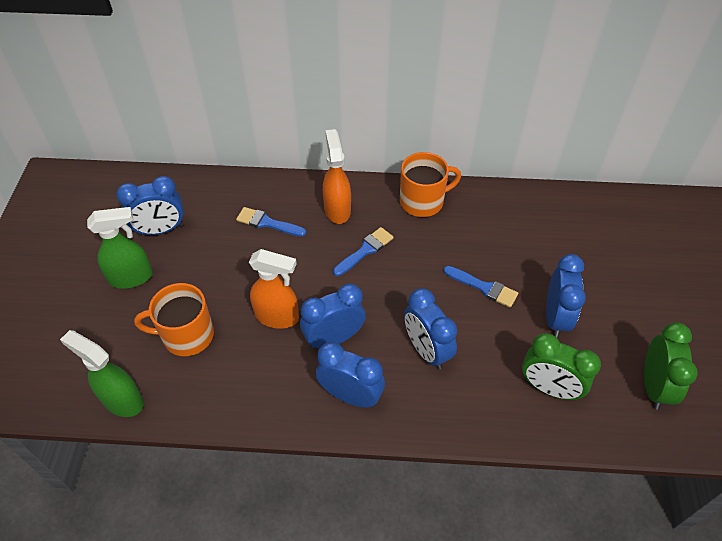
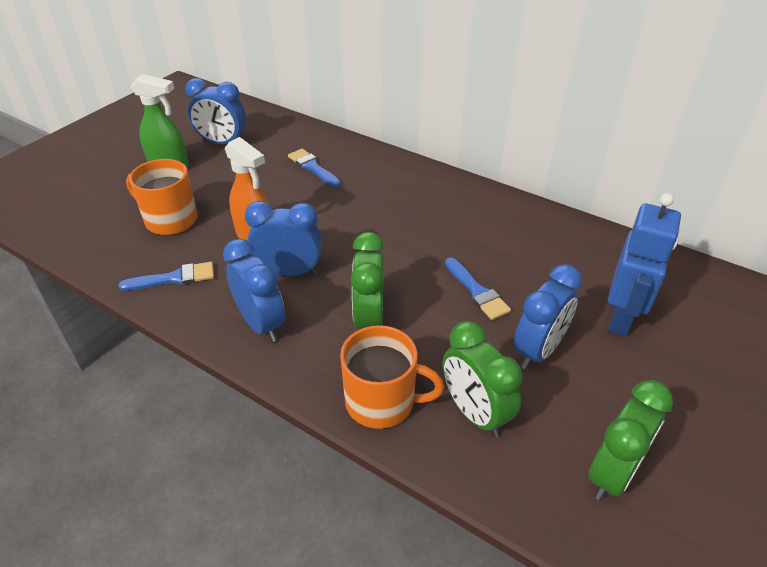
camera: 30 degrees right, 10 degrees down
(122, 400) = (78, 243): green spray bottle -> none
(337, 210) = (384, 179): orange spray bottle -> none
(365, 250) = (381, 217): blue brush -> blue brush (174, 278)
(423, 201) = (473, 200): orange mug -> orange mug (382, 401)
(426, 350) = (369, 319): blue clock -> green clock
(589, 264) = (621, 319): none -> blue robot

